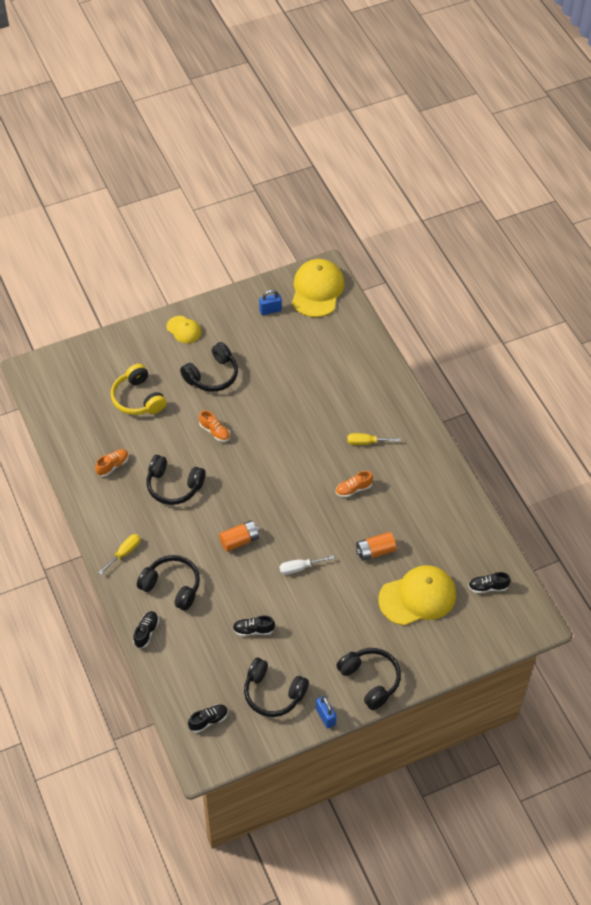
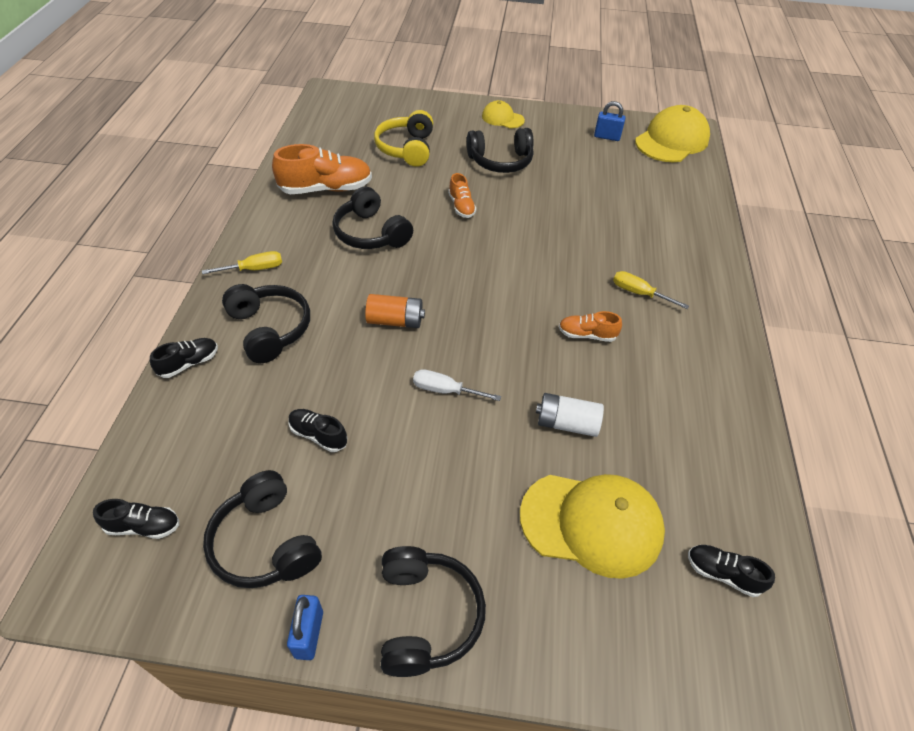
camera: 30 degrees right, 5 degrees down
(112, 466) = (326, 189): orange shoe -> orange shoe, size x1.89
(184, 330) = (502, 118): yellow cap -> yellow cap turned 135 degrees clockwise
(375, 551) = (566, 423): orange battery -> white battery

